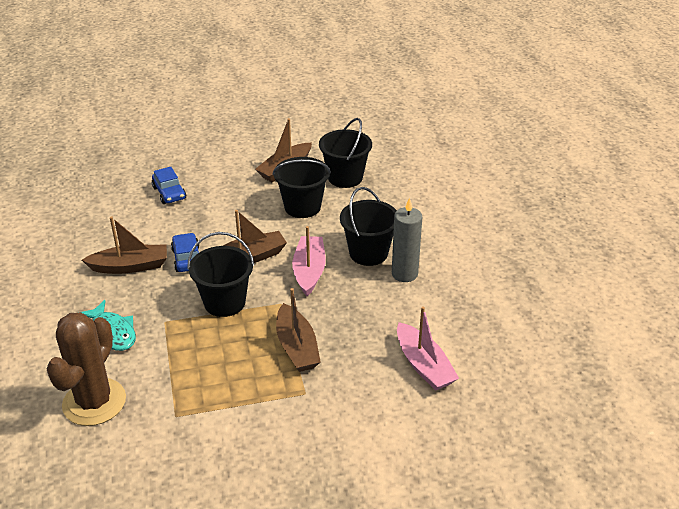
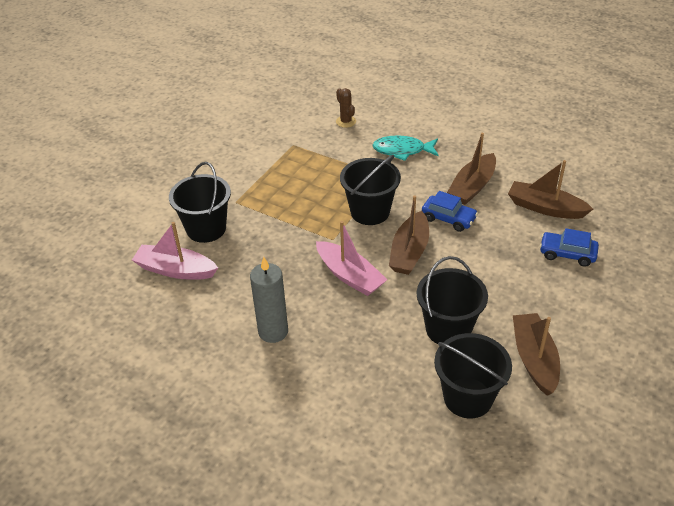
camera: 135 degrees right, 5 degrees up
(94, 402) = (346, 121): brown cactus -> brown cactus, size x0.44
(297, 347) = (278, 221): brown boat -> brown boat (545, 208)
(368, 253) = (327, 328): black bucket -> black bucket (206, 229)

